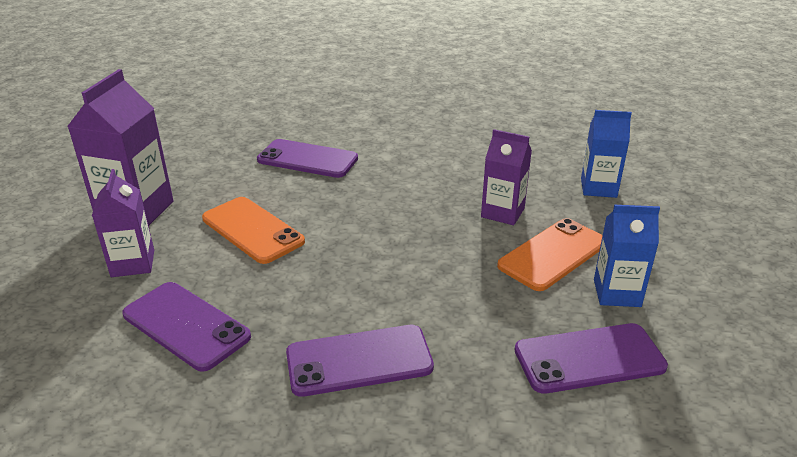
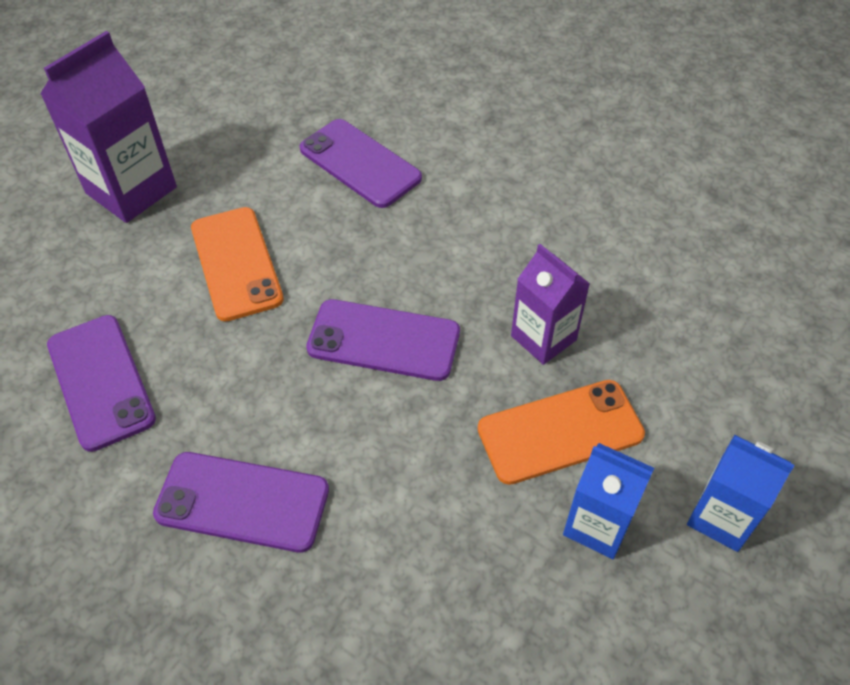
camera: 25 degrees right, 20 degrees up
(133, 263) = (92, 271): purple carton -> none
(589, 359) = (493, 608): purple phone -> purple phone (383, 340)
(598, 188) = (702, 338): blue carton -> blue carton (721, 517)

